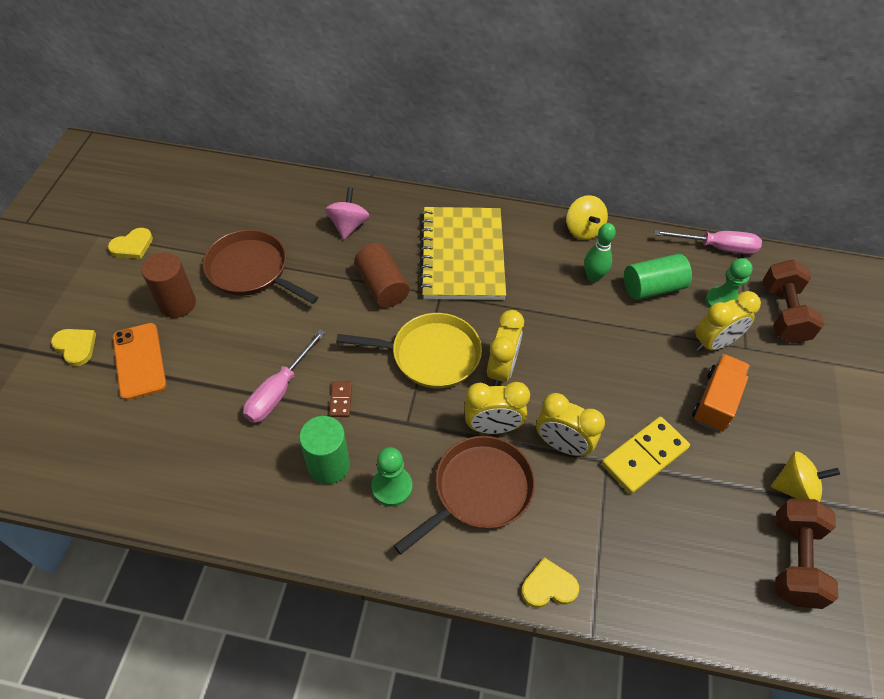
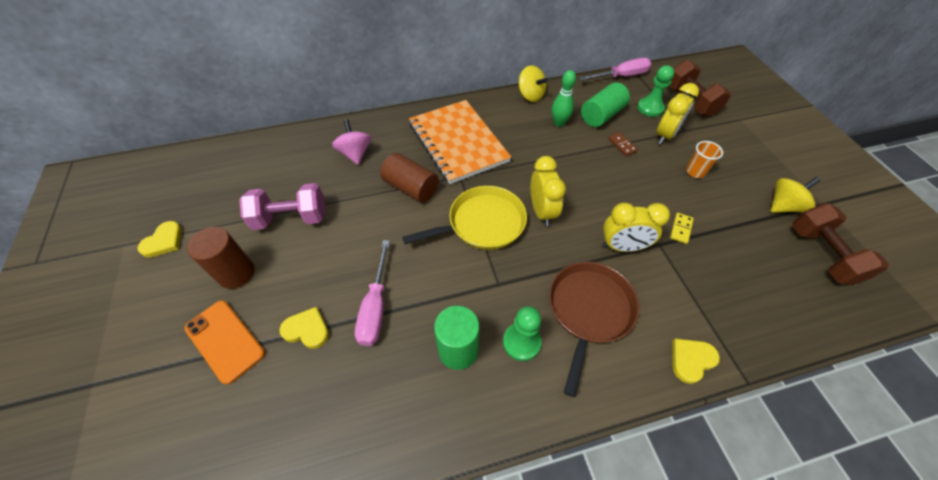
camera: 25 degrees left, 0 degrees up
(76, 347) = (148, 357): yellow heart -> yellow heart (307, 329)
(251, 270) = (291, 218): brown pan -> pink dumbbell
(341, 400) = (434, 290): brown domino -> brown domino (622, 145)
(462, 255) = (458, 142): yellow notebook -> orange notebook
(492, 427) = (565, 257): yellow clock -> none
(644, 456) = (680, 229): yellow domino -> yellow domino, size x0.49
(716, 401) = (695, 172): orange truck -> orange cup

